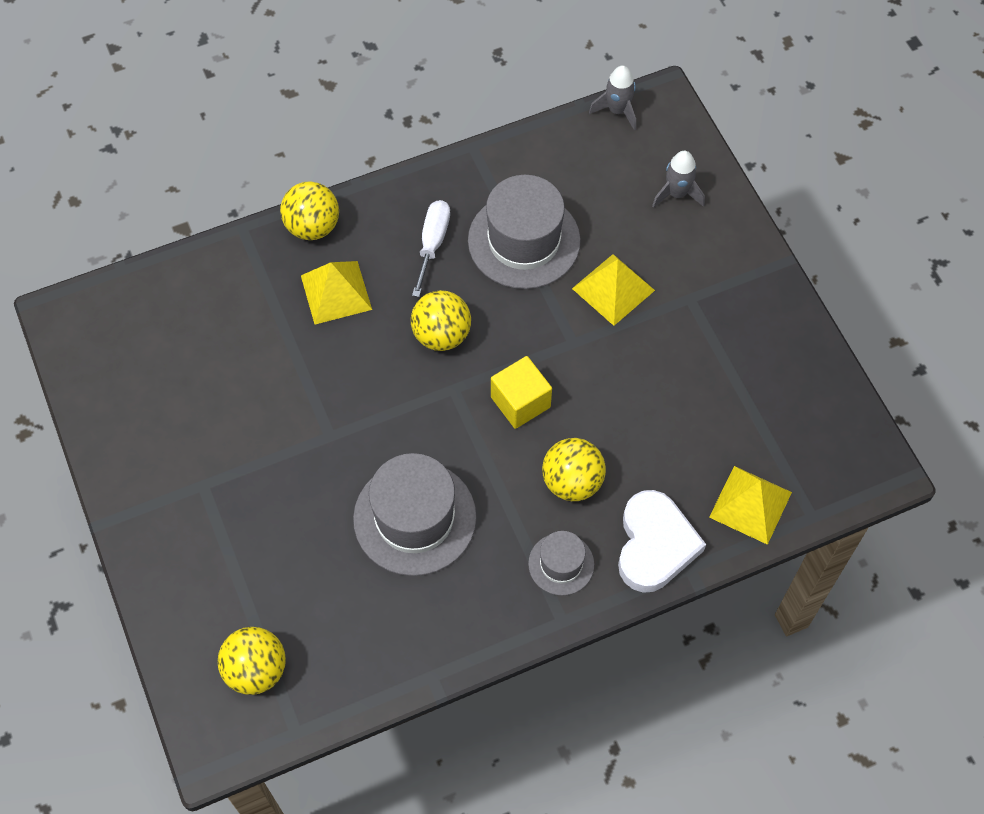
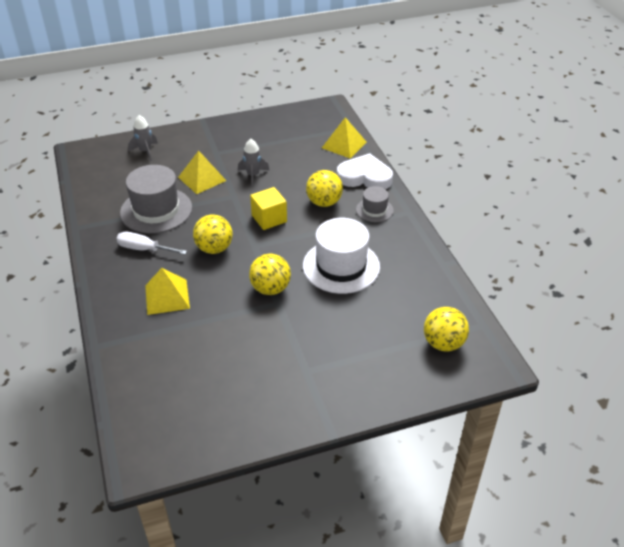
camera: 85 degrees left, 20 degrees down
(312, 226) = (108, 307): yellow ball -> yellow ball (270, 289)
(415, 518) = (341, 266): grey hat -> white hat
(617, 110) = (76, 167): grey rocket -> grey rocket (253, 175)

